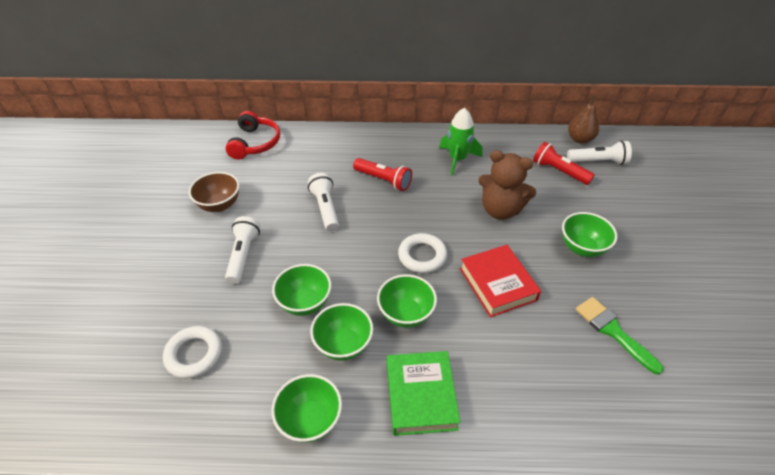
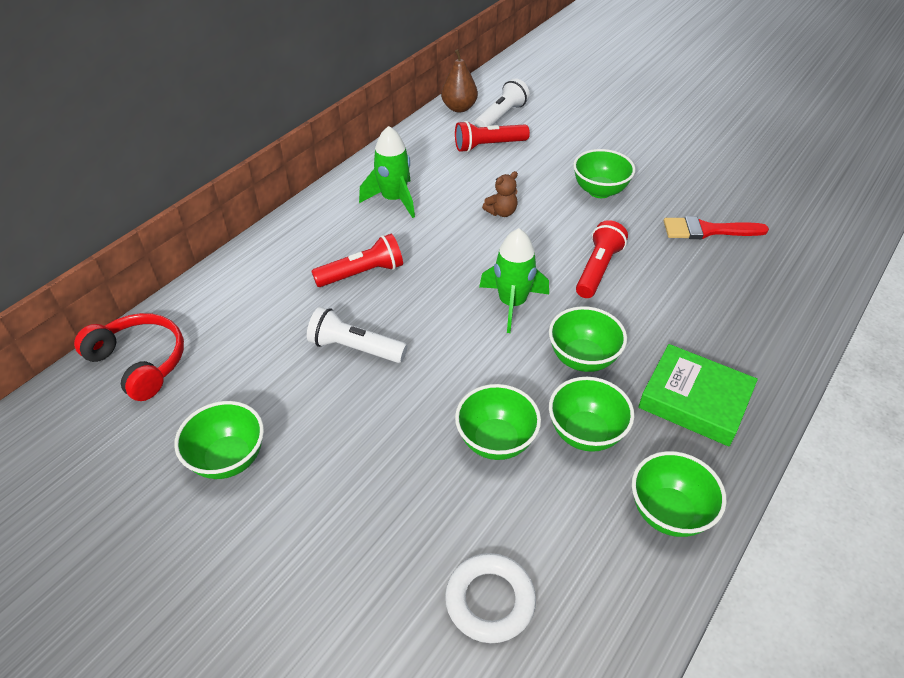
camera: 55 degrees left, 0 degrees up
(219, 205) = (228, 459): brown bowl -> green bowl
(243, 255) = (358, 471): white flashlight -> none
(422, 256) = (512, 303): white ring -> green rocket
(497, 284) = (598, 269): red book -> red flashlight
(500, 210) = (501, 212): brown teddy bear -> brown teddy bear, size x0.50
(613, 331) = (707, 230): green brush -> red brush

